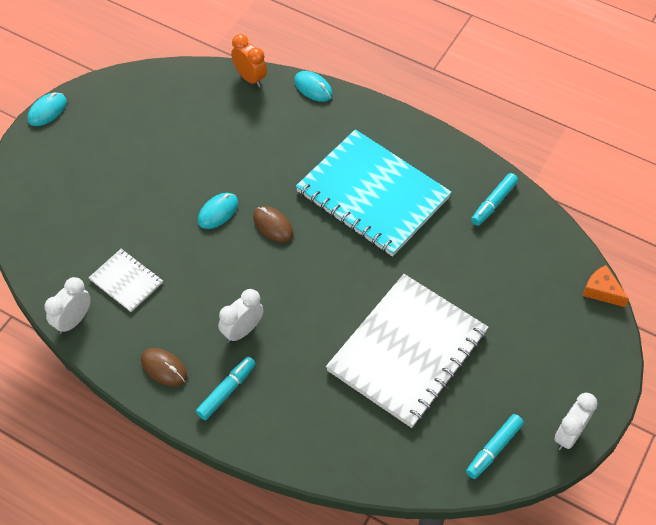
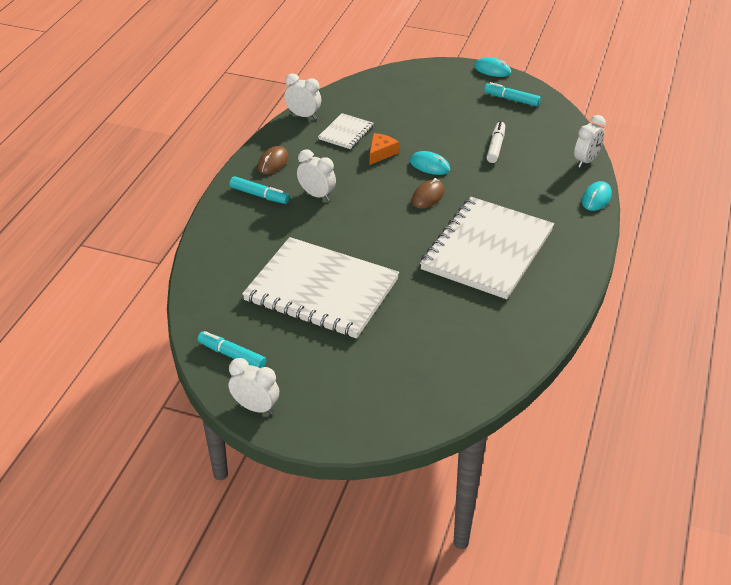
camera: 80 degrees right, 15 degrees down
(201, 145) = (495, 146): none -> white marker
(250, 78) = (586, 161): orange clock -> white clock
(373, 195) = (487, 250): turquoise notebook -> white notebook
(493, 203) = (514, 333): turquoise marker -> turquoise marker (511, 99)
(601, 291) = (433, 425): orange cheese -> orange cheese (381, 153)

